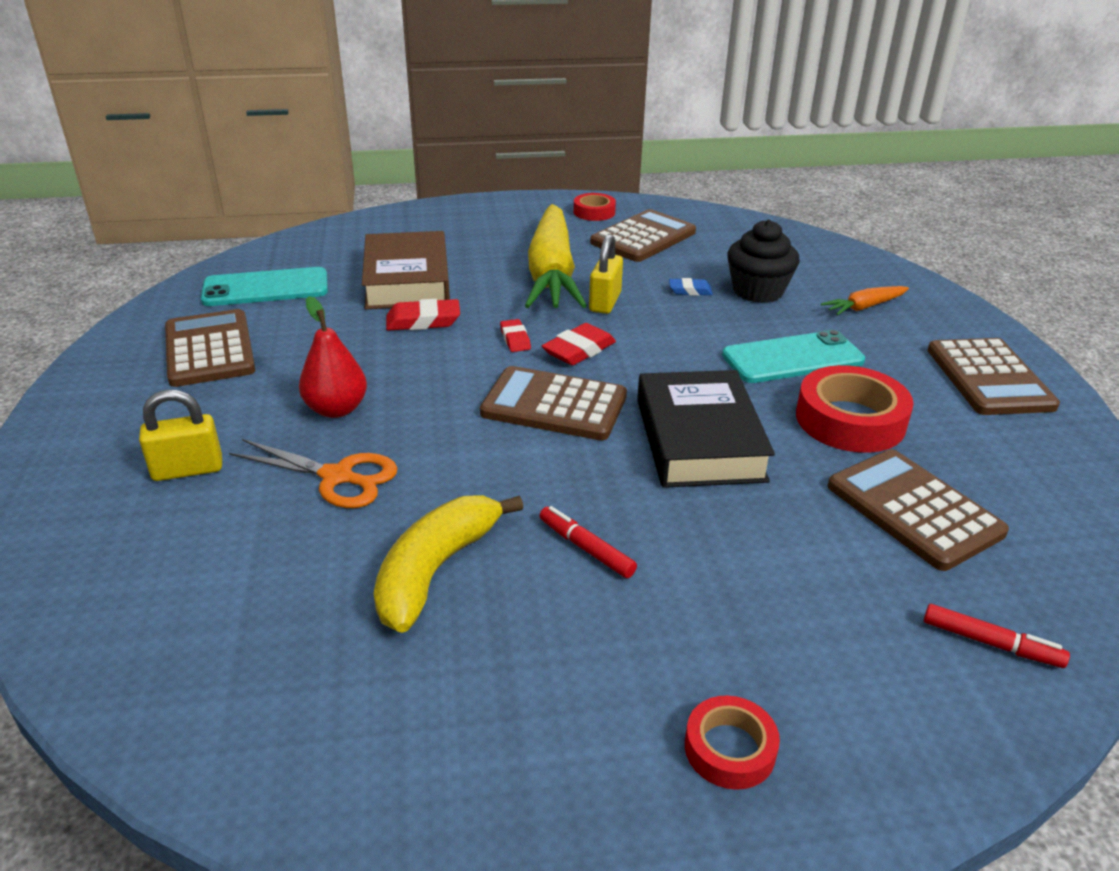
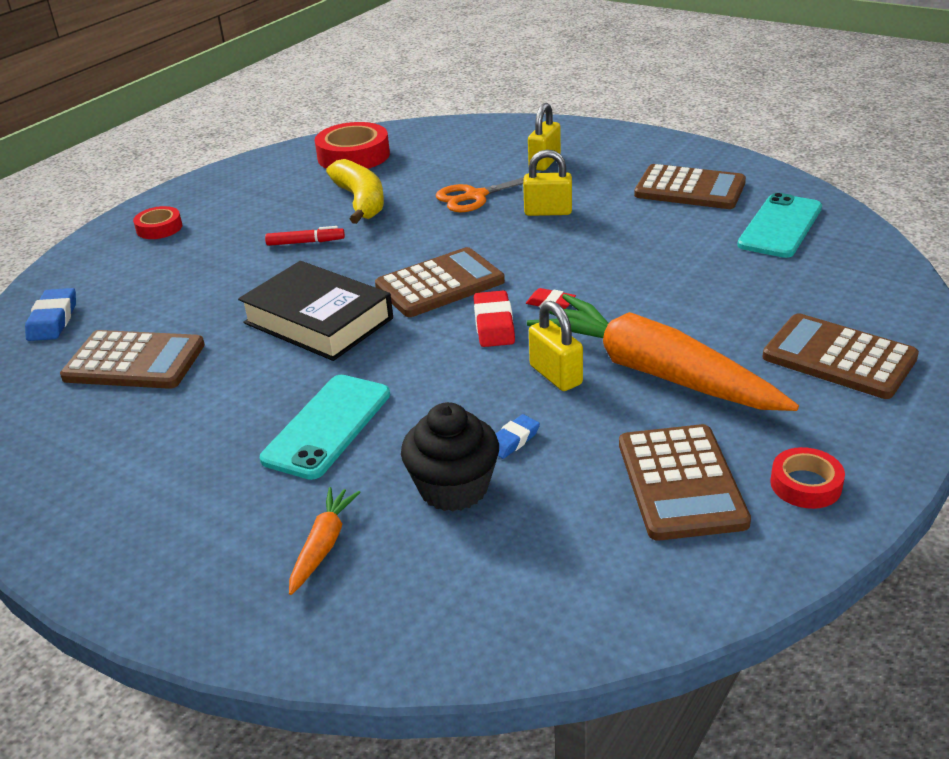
camera: 135 degrees right, 0 degrees up
(336, 409) = (548, 212): red pear -> yellow padlock
(407, 280) = (726, 290): brown book -> none
(423, 321) = (634, 274): red eraser -> none
(552, 273) = (654, 372): yellow carrot -> orange carrot
(850, 420) = (227, 398): red tape -> red tape (353, 156)
(989, 378) = (128, 524): brown calculator -> brown calculator (839, 358)
(991, 643) = (53, 320): red marker -> blue eraser

